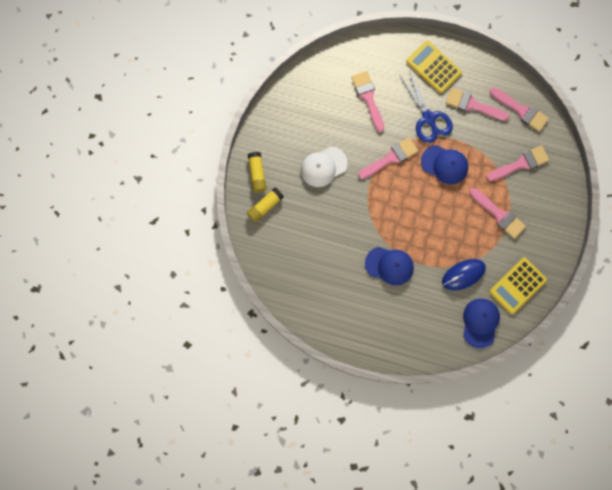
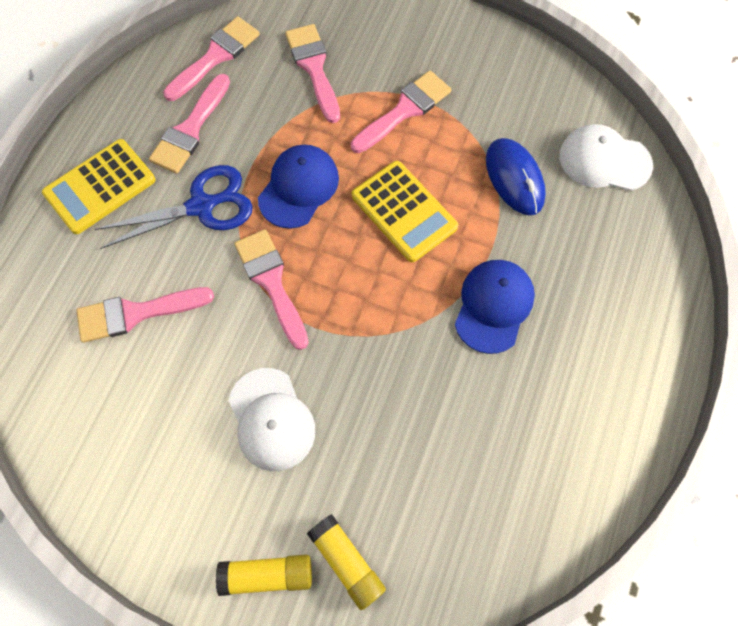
camera: 85 degrees left, 10 degrees down
(480, 322) = (604, 160): blue cap -> white cap
(517, 285) = (536, 96): yellow calculator -> yellow calculator (404, 211)

